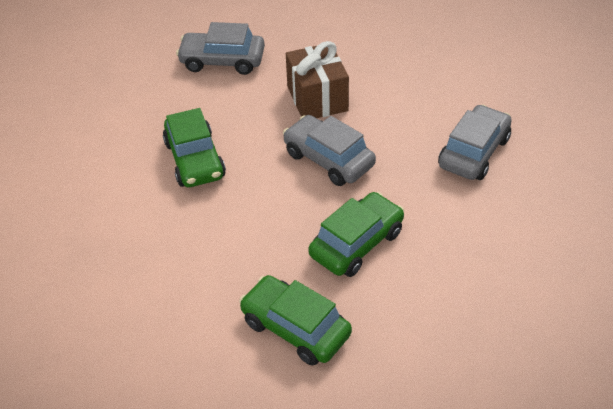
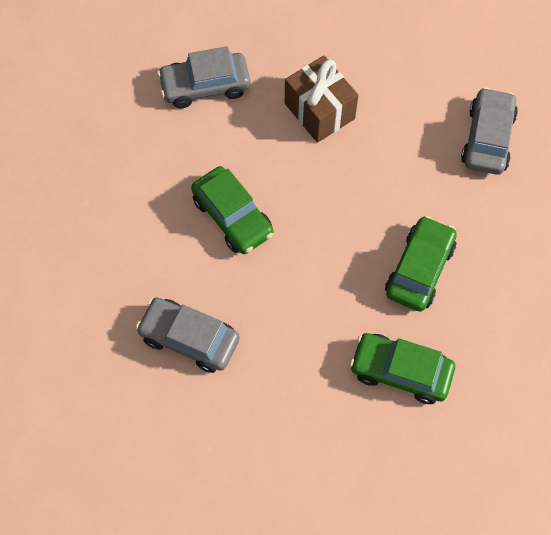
camera: 20 degrees left, 20 degrees up
(328, 159) = (358, 182): grey car -> grey car (189, 338)

